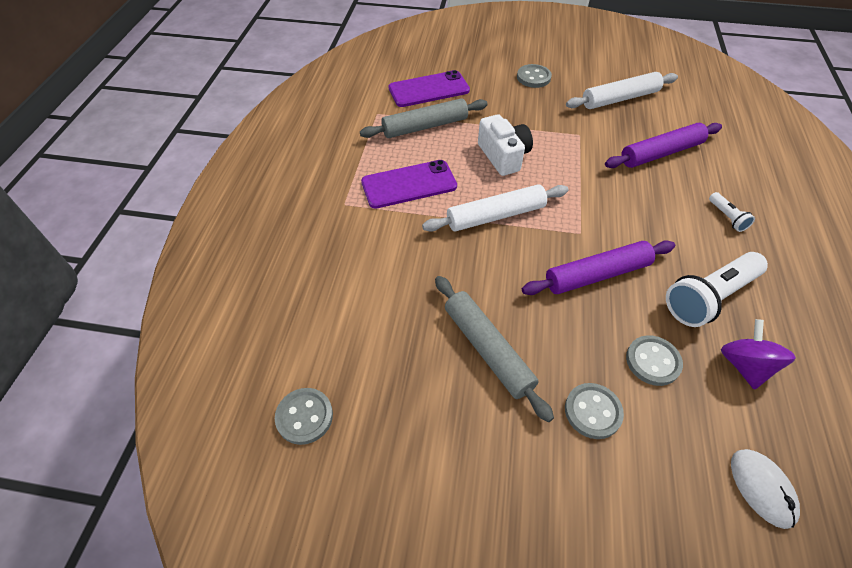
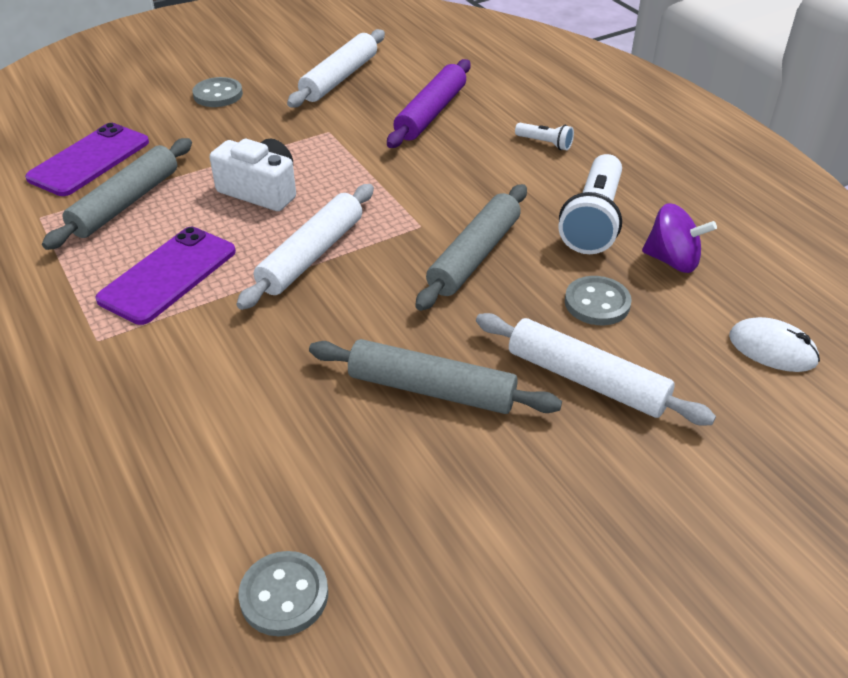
camera: 40 degrees left, 10 degrees down
(592, 411) = (586, 379): grey button -> white rolling pin
(597, 274) = (474, 256): purple rolling pin -> grey rolling pin
(744, 365) = (672, 261): purple spinning top -> purple spinning top turned 150 degrees clockwise

